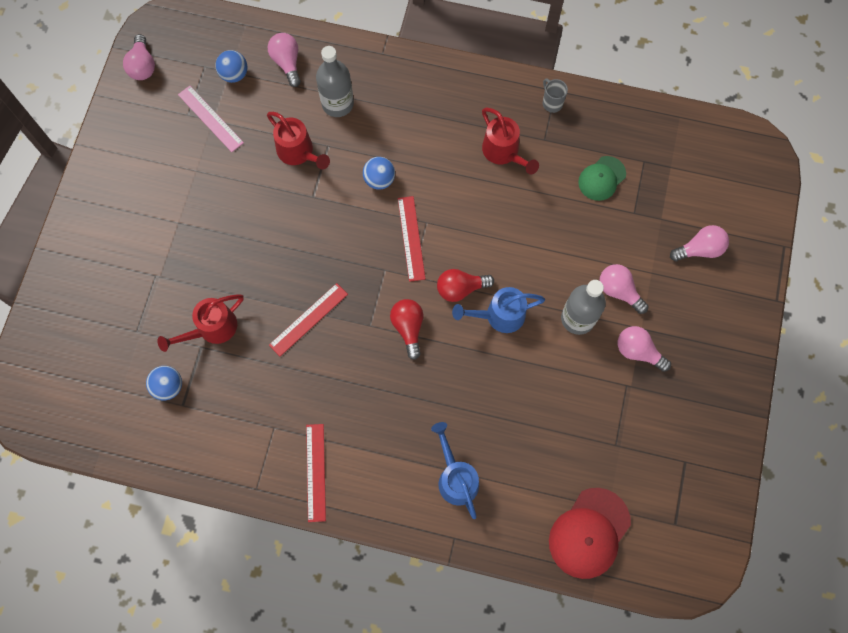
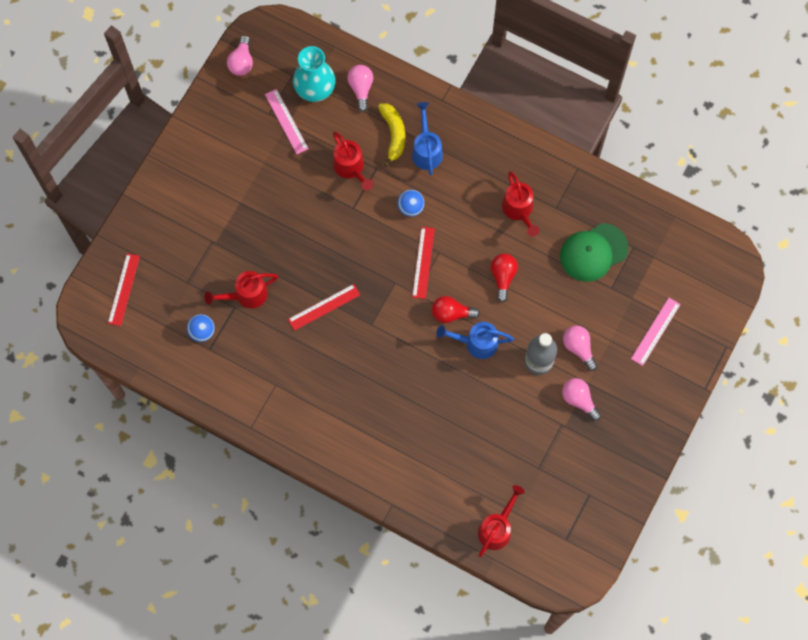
camera: 15 degrees right, 0 degrees up
(234, 74) = (315, 88): blue ball -> turquoise vase
(316, 472) = (299, 427): red ruler -> red ruler (124, 289)
(337, 104) = (393, 134): grey bottle -> yellow banana
(408, 328) = (401, 334): red light bulb -> red light bulb (503, 277)
(456, 477) = (406, 459): blue watering can -> blue watering can (426, 150)
(552, 103) = (571, 178): grey mug -> none
(589, 533) = (497, 528): red cap -> red watering can
(602, 178) = (593, 252): green cap -> green cap, size x1.60
(699, 249) = (655, 331): pink light bulb -> pink ruler

